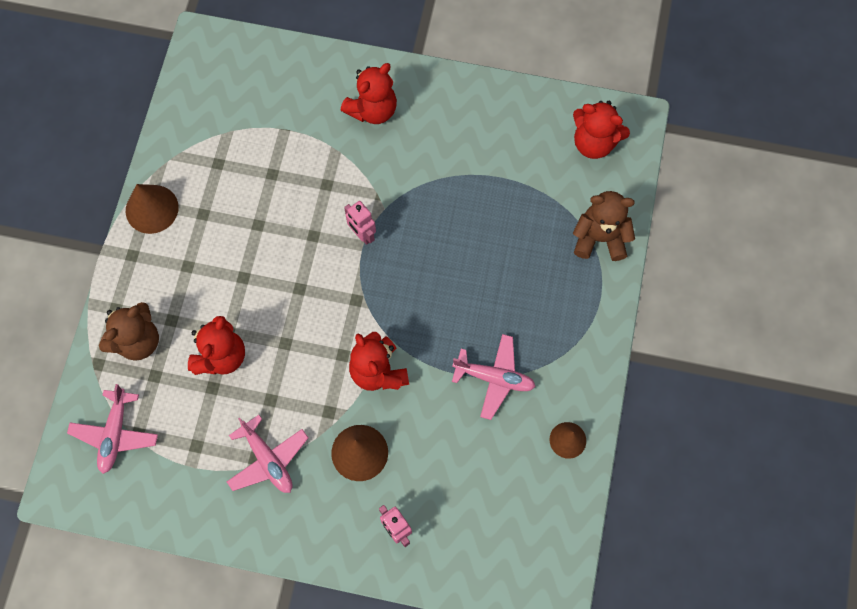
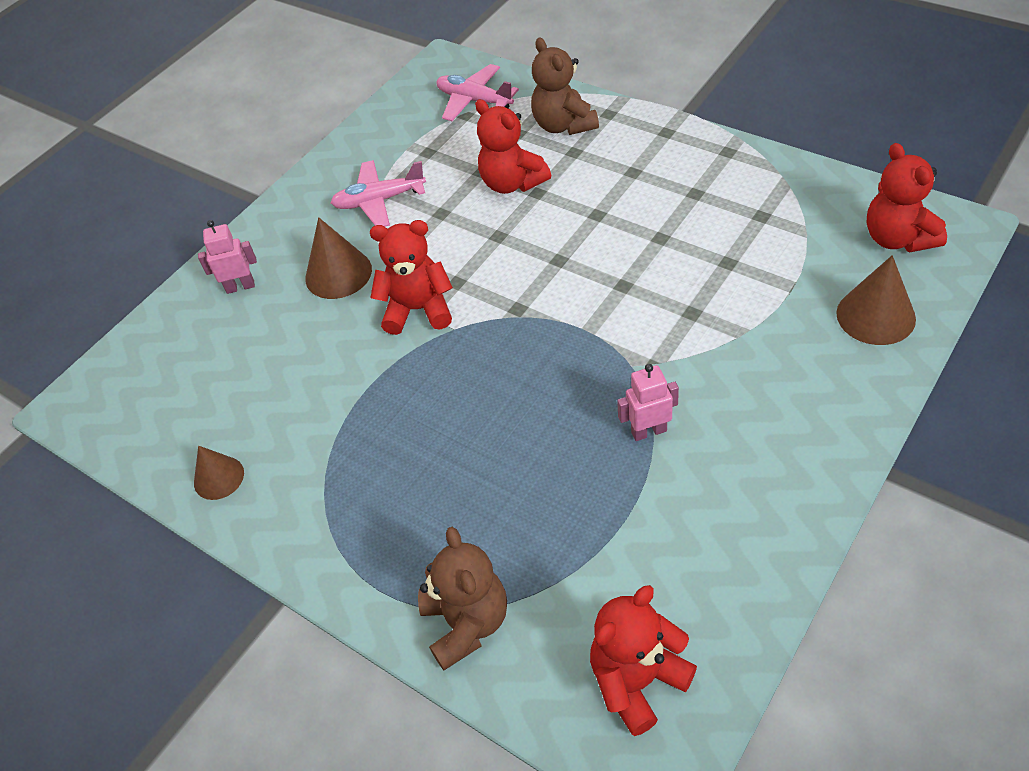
camera: 120 degrees right, 20 degrees down
(152, 209) = (719, 153): brown cone -> brown cone (875, 316)
(362, 234) = (603, 333): pink robot -> pink robot (648, 431)
(372, 110) = (796, 388): red teddy bear -> red teddy bear (897, 238)
(494, 378) = (342, 422): pink plane -> none
(600, 238) = (467, 623): brown teddy bear -> brown teddy bear turned 45 degrees counterclockwise

